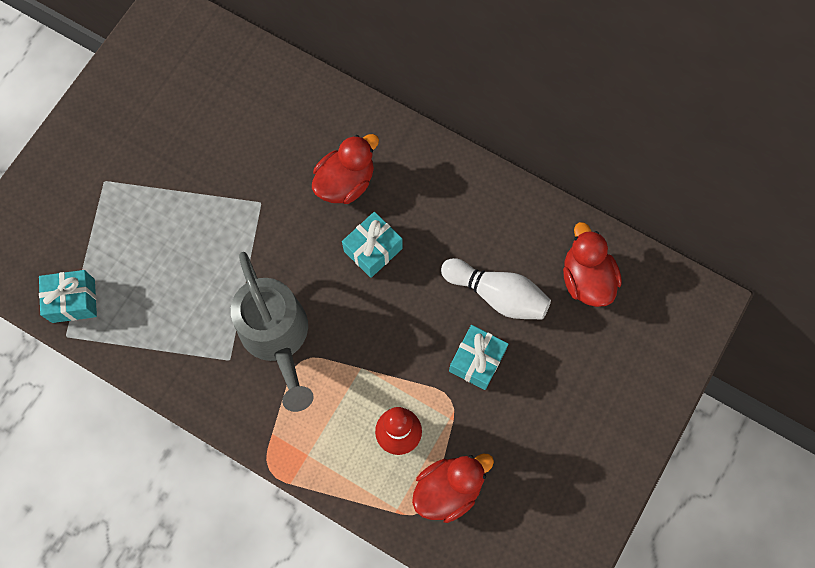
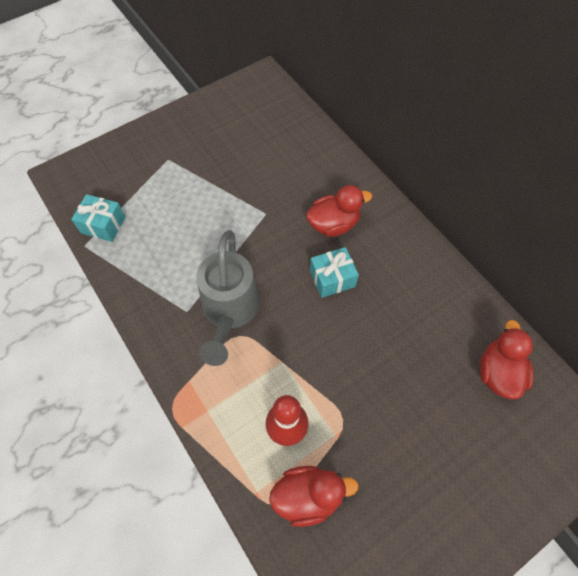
camera: 25 degrees right, 10 degrees down
(477, 361) = (378, 398): turquoise gift -> none
(497, 294) = (417, 353): white bowling pin -> none

